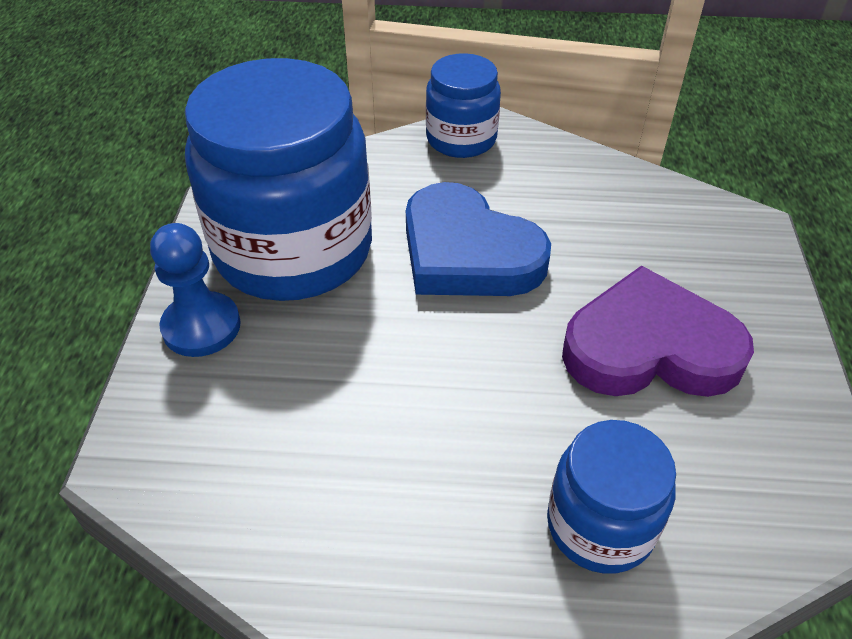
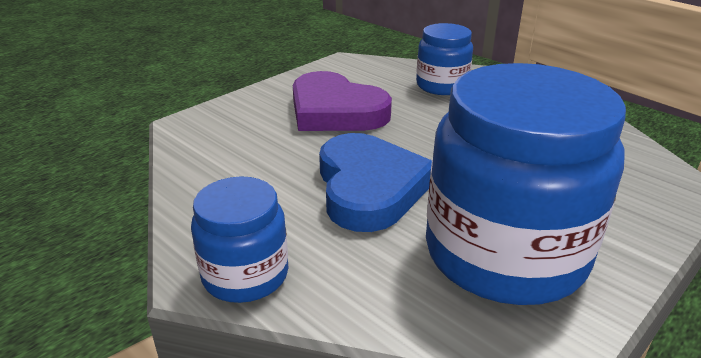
camera: 140 degrees left, 15 degrees down
(201, 327) = (615, 234): blue pawn -> none

